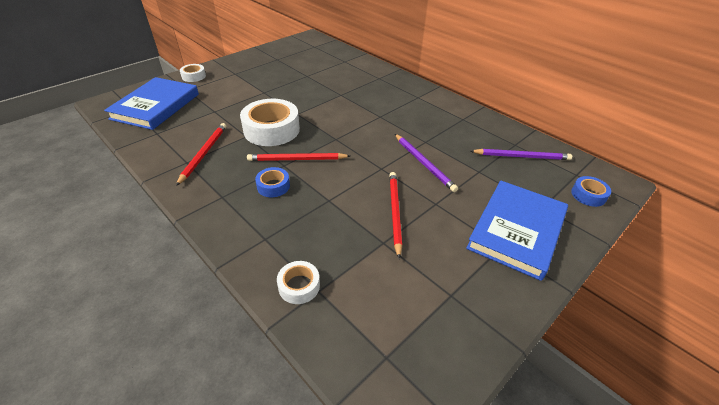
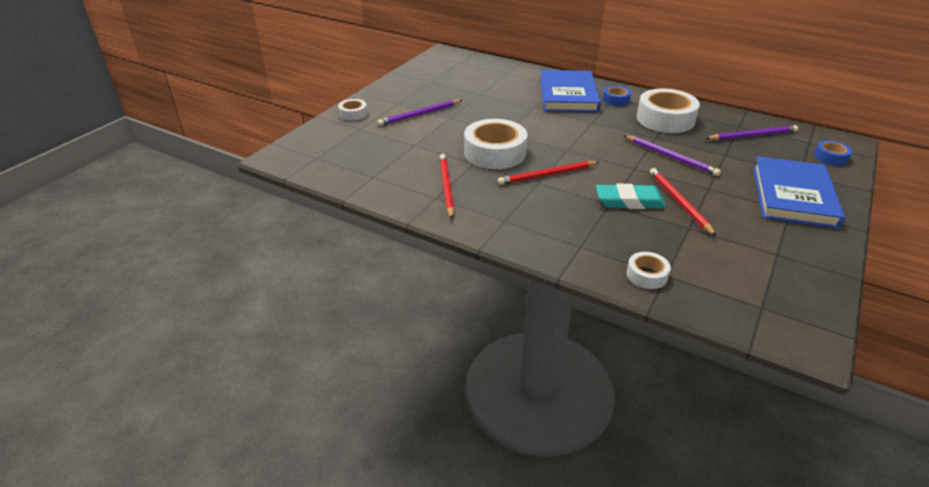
camera: 15 degrees left, 5 degrees down
(156, 106) = (343, 151): blue book -> blue book (568, 95)
(243, 85) = (420, 114): none -> purple pencil
(273, 186) = (546, 202): blue tape -> blue tape (616, 100)
(348, 201) = (629, 201): none -> turquoise eraser
(448, 125) = (665, 119): none -> white tape

